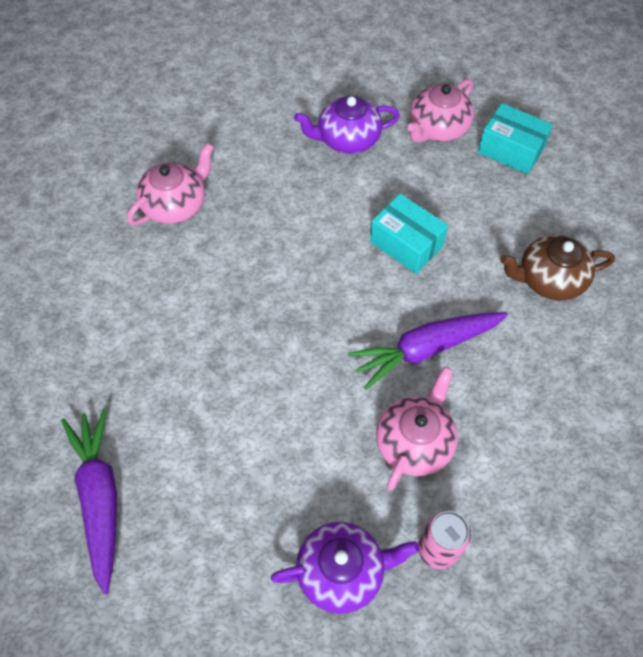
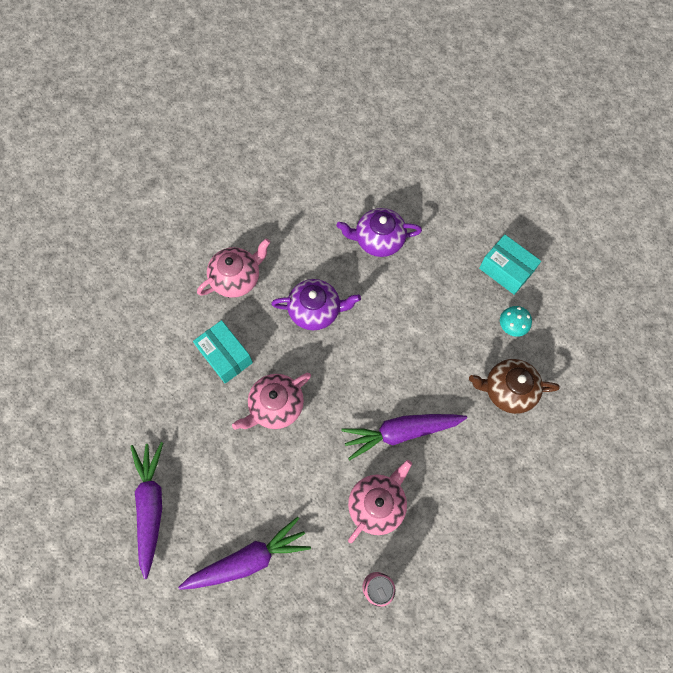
camera: 10 degrees right, 10 degrees up
(250, 545) = (248, 559): none -> purple carrot
(342, 571) = (307, 590): purple teapot -> purple teapot (315, 310)
(406, 244) = (405, 341): turquoise box -> turquoise box (225, 356)
(437, 128) = (452, 241): pink teapot -> pink teapot (275, 406)
(534, 208) = (512, 326): none -> turquoise mushroom

